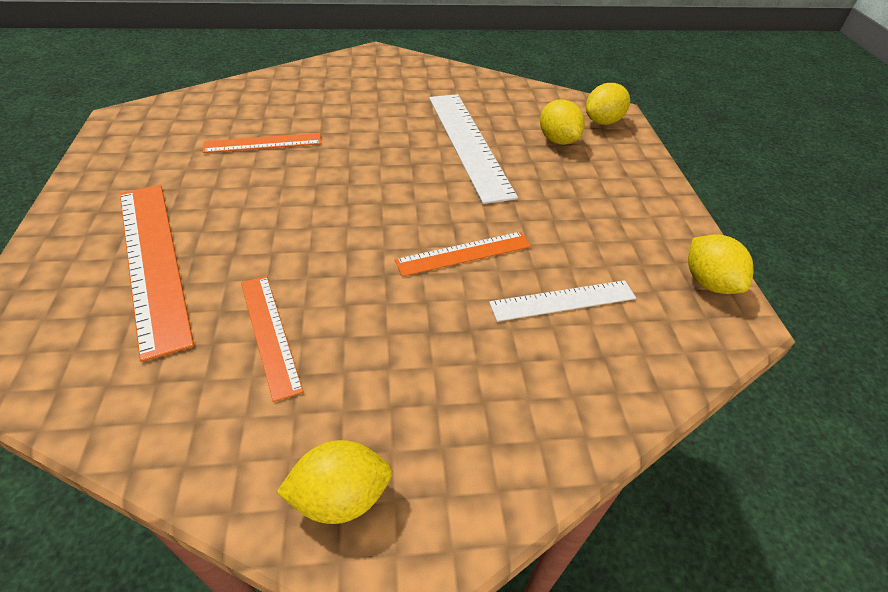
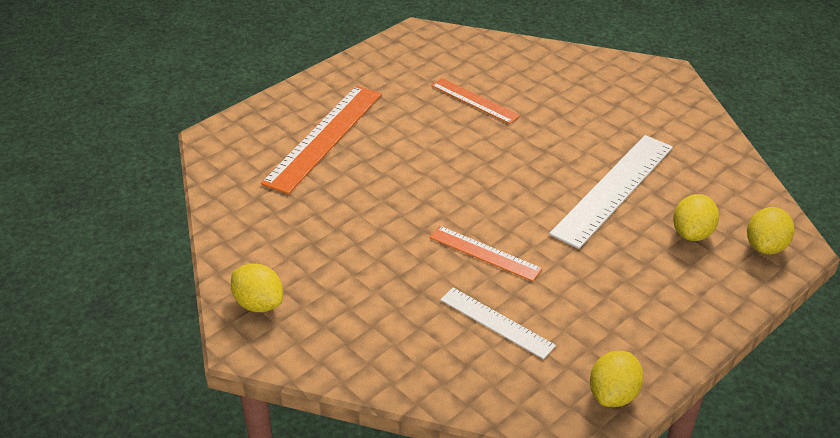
camera: 55 degrees right, 5 degrees down
(270, 333) = (326, 214): orange ruler -> none
(603, 121) = (765, 246): yellow lemon -> yellow lemon turned 75 degrees counterclockwise

